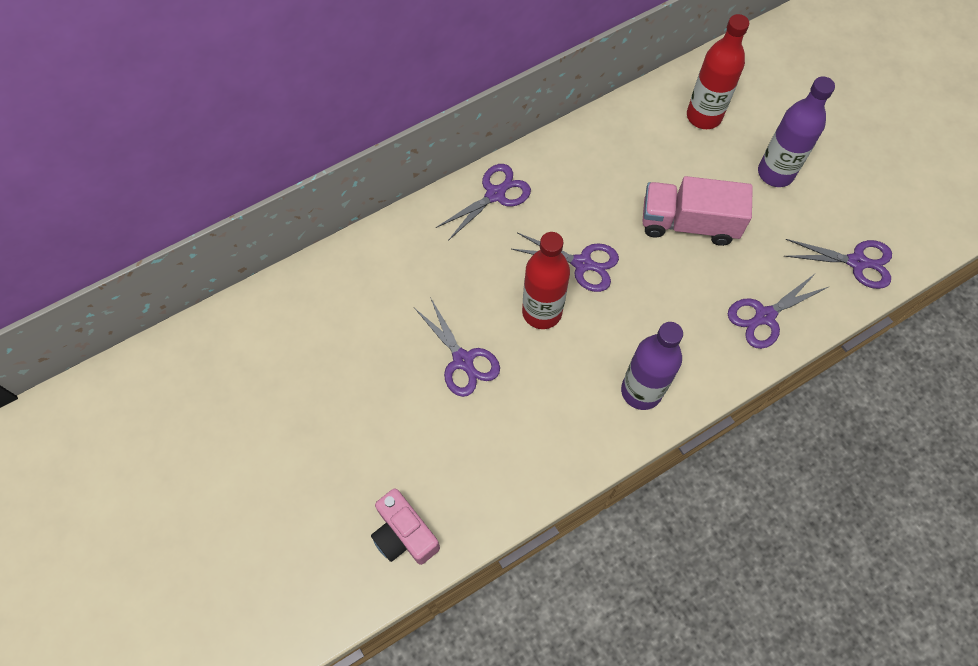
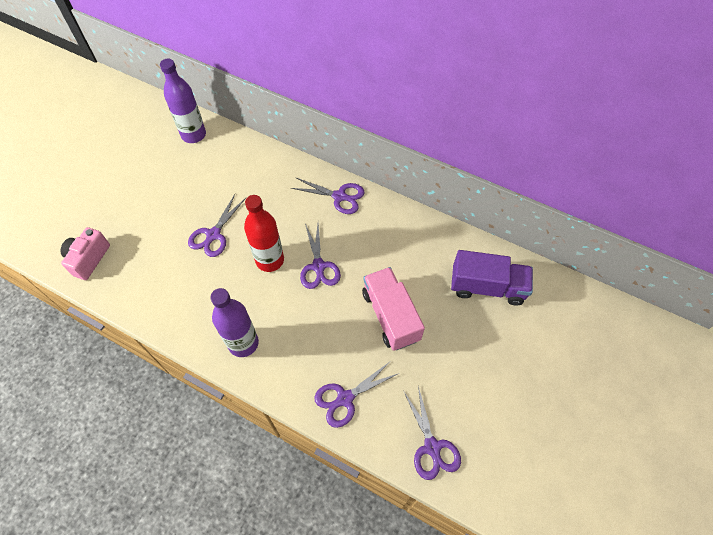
camera: 60 degrees right, 5 degrees down
(704, 116) = (487, 287): red bottle -> purple truck
(765, 316) = (345, 398): purple scissors -> purple scissors turned 60 degrees counterclockwise
(775, 173) = (472, 355): purple bottle -> purple bottle (193, 135)

